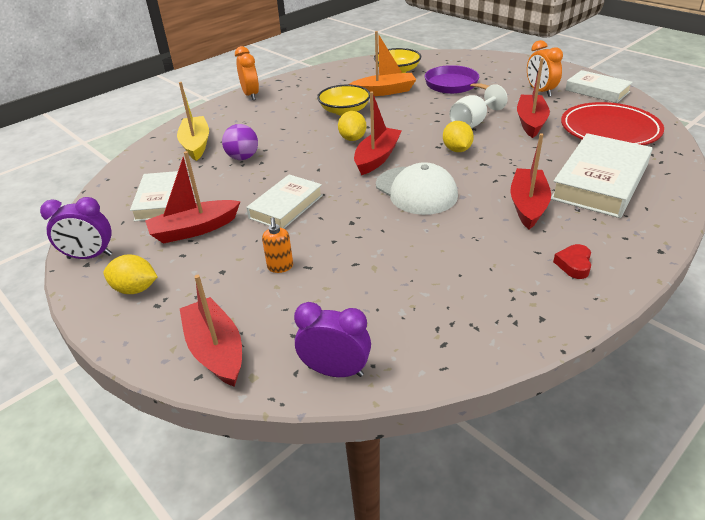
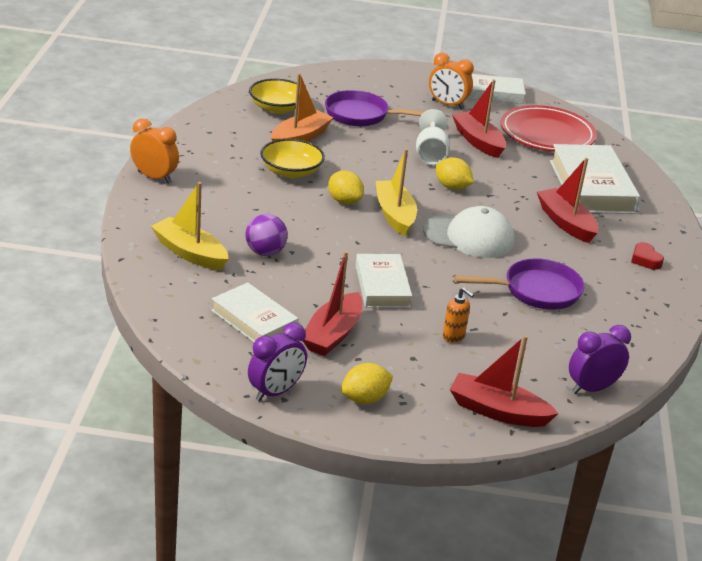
camera: 45 degrees left, 5 degrees down
(377, 158) = (394, 215): red boat -> yellow boat
(413, 255) = (536, 291): none -> purple pan

